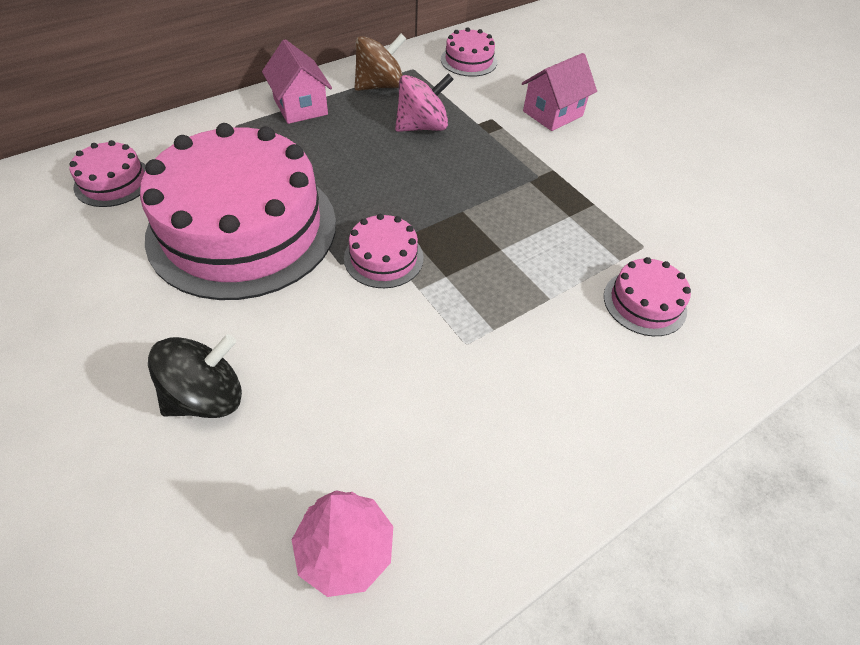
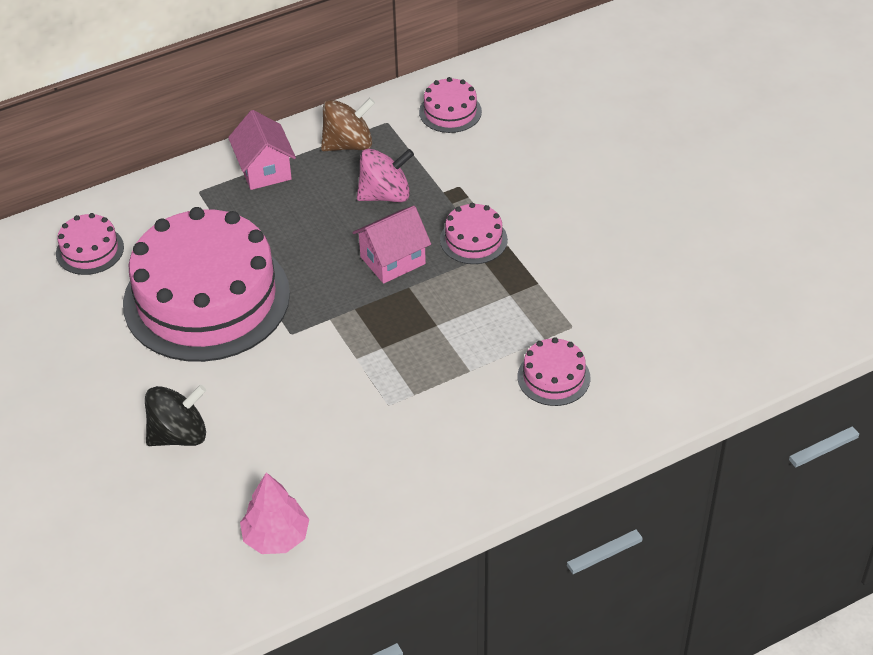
camera: 10 degrees right, 5 degrees down
(383, 258) = (329, 329): pink cake -> pink cake (473, 240)
(552, 113) = (525, 181): pink house -> pink house (392, 260)

